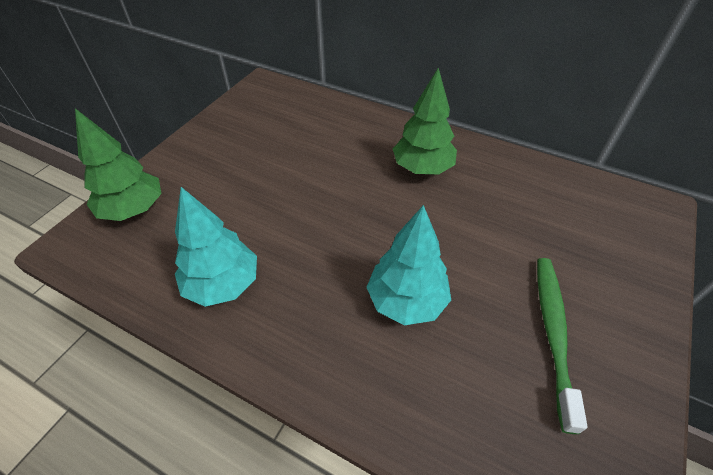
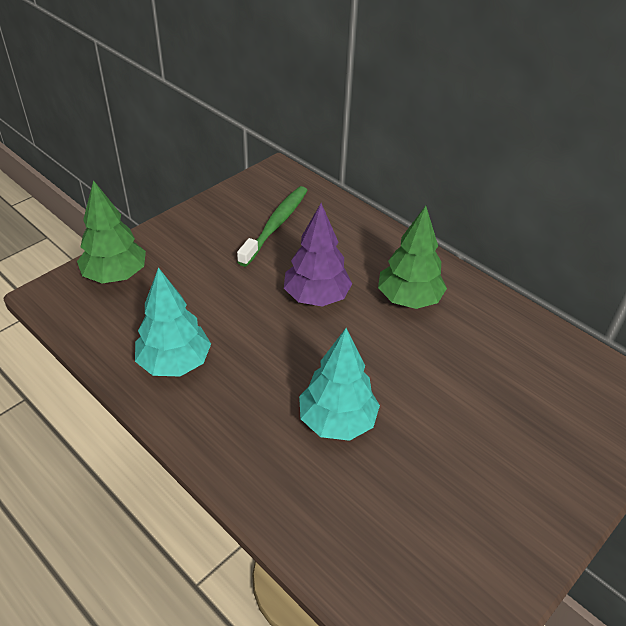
camera: 15 degrees right, 5 degrees down
(339, 185) = (316, 297): none -> purple tree
(553, 333) = (466, 487): green toothbrush -> green toothbrush (275, 225)

